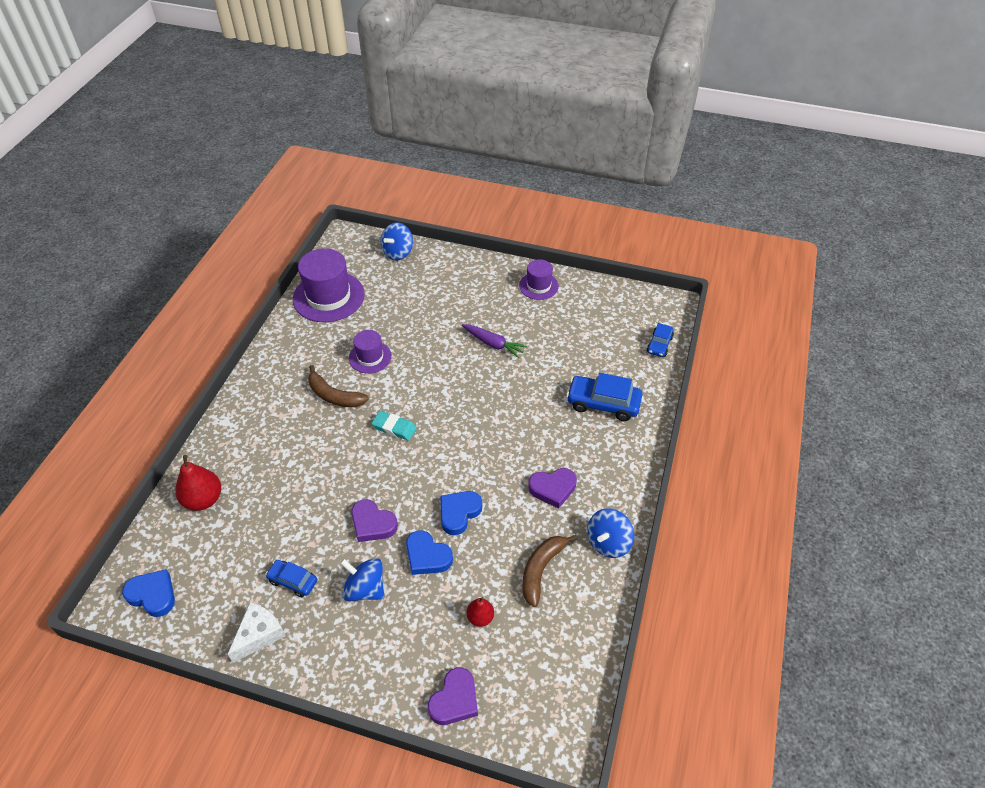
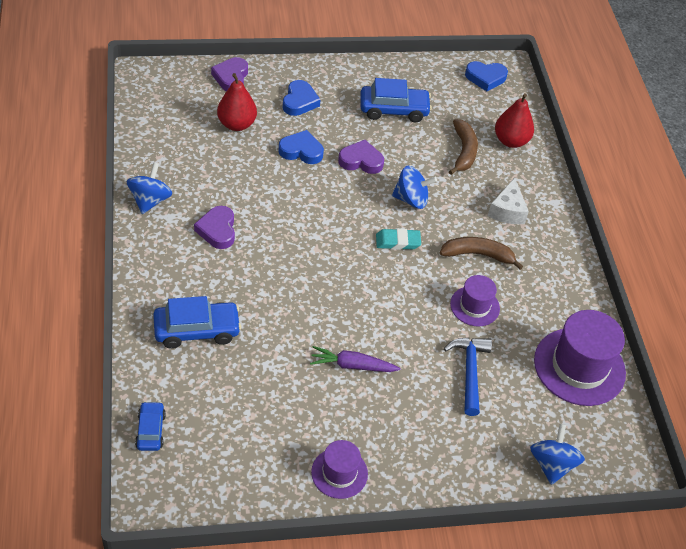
camera: 150 degrees right, 0 degrees up
(259, 634) = (391, 76): white cheese -> white cheese (507, 211)
(293, 581) = (394, 110): blue car -> blue car, size x1.71
(365, 589) = (336, 119): blue spinning top -> blue spinning top (411, 199)
(410, 316) = (469, 372): none -> blue hammer
(459, 513) = (293, 187): blue heart -> blue heart (299, 101)
(480, 617) = (236, 124): red pear -> red pear, size x1.73
(541, 570) = (202, 166): brown banana -> brown banana (463, 151)
(553, 489) = (217, 230): purple heart -> purple heart turned 60 degrees counterclockwise

